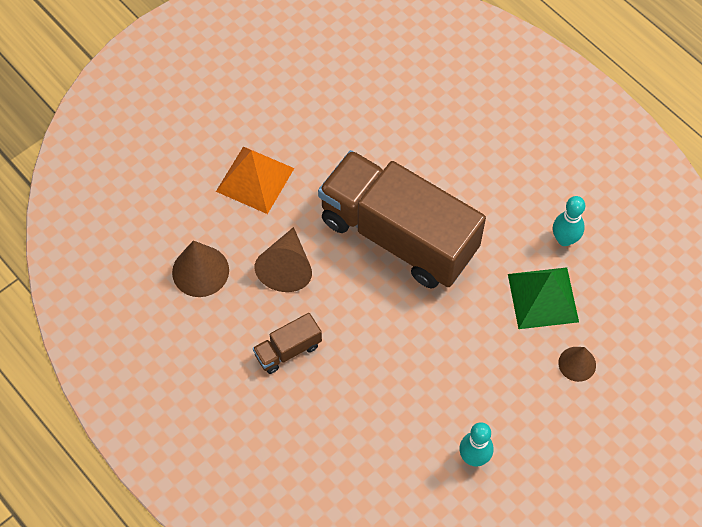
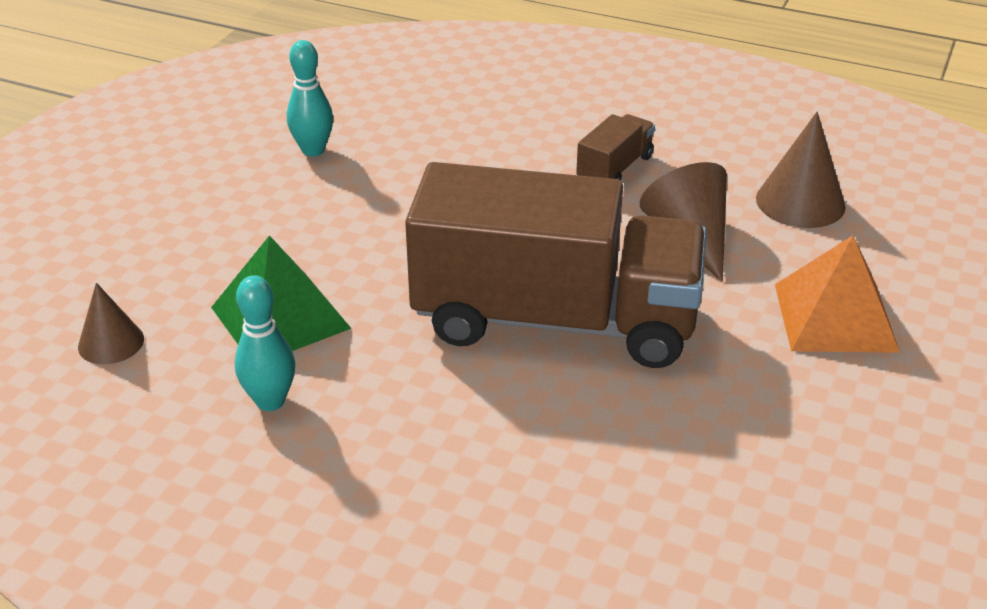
camera: 155 degrees right, 25 degrees down
(577, 364) = (200, 263): brown cone -> brown cone (111, 342)

